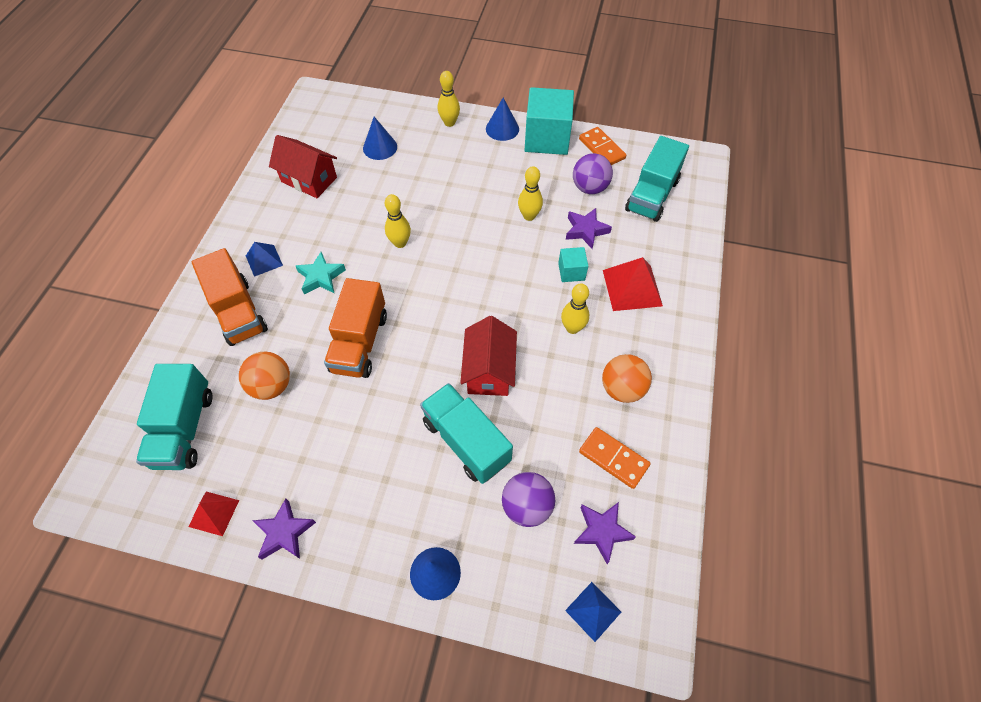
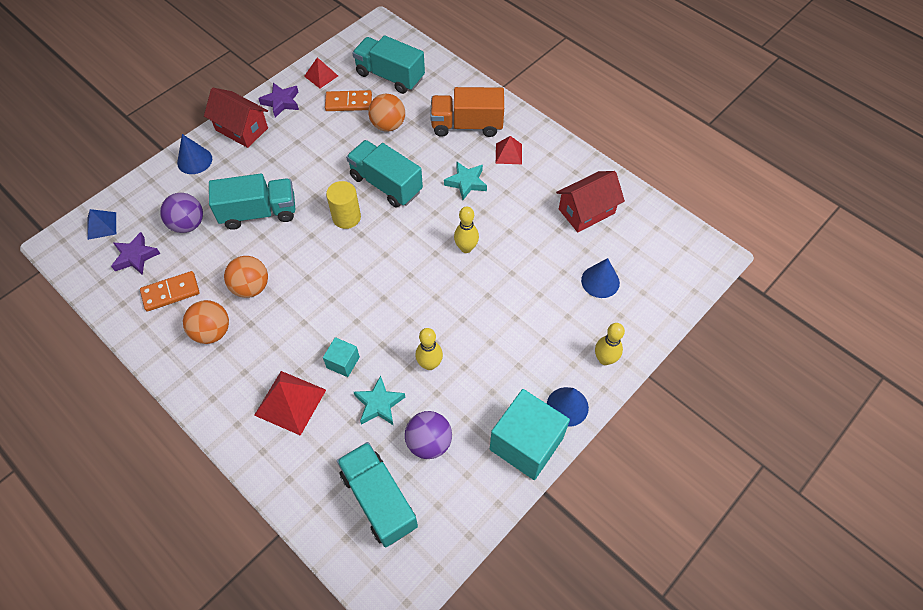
camera: 120 degrees right, 0 degrees up
(264, 260) = (508, 153): blue pyramid -> red pyramid
(359, 343) = (386, 184): orange truck -> turquoise truck
(422, 354) = (346, 217): none -> yellow cylinder
(489, 370) = (300, 252): red house -> red house (242, 129)
(555, 387) = (251, 287): none -> orange ball
(572, 328) = (289, 329): yellow bowling pin -> none
(586, 230) = (379, 404): purple star -> turquoise star
(602, 149) = (477, 493): orange domino -> orange domino (348, 103)

